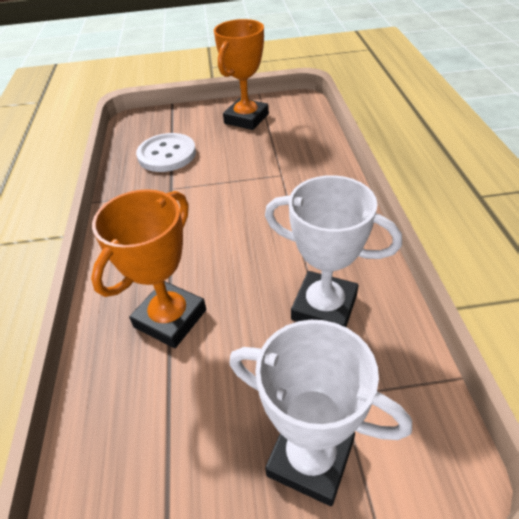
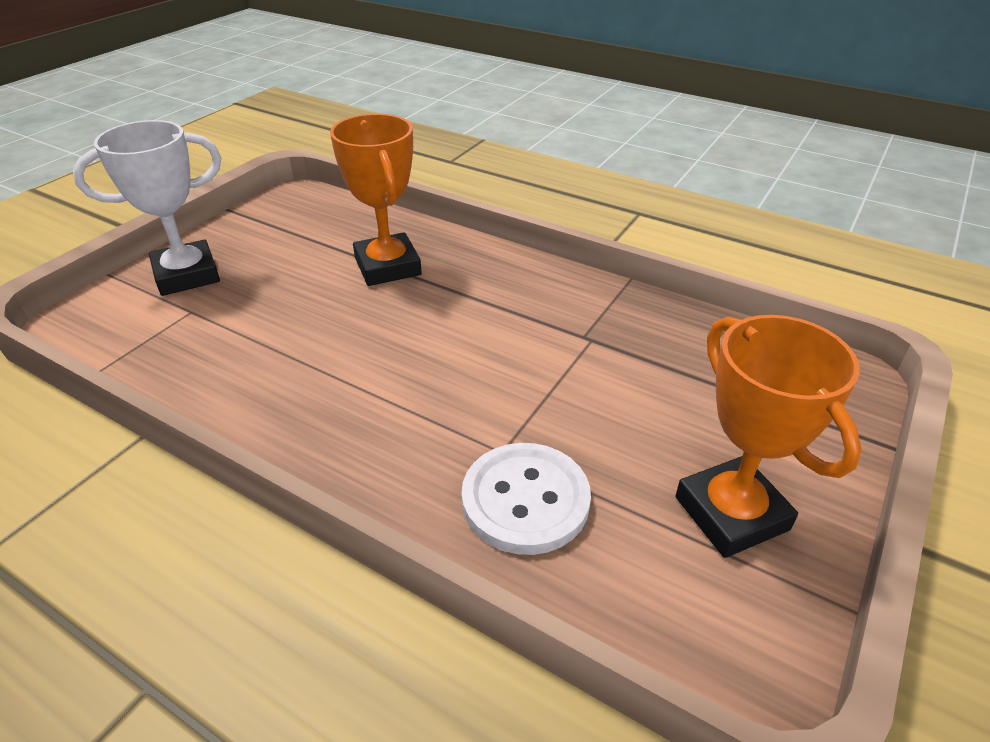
camera: 125 degrees right, 5 degrees down
(167, 154) = (687, 367): white button -> white button (525, 500)
(324, 307) = (262, 349): white trophy -> none

